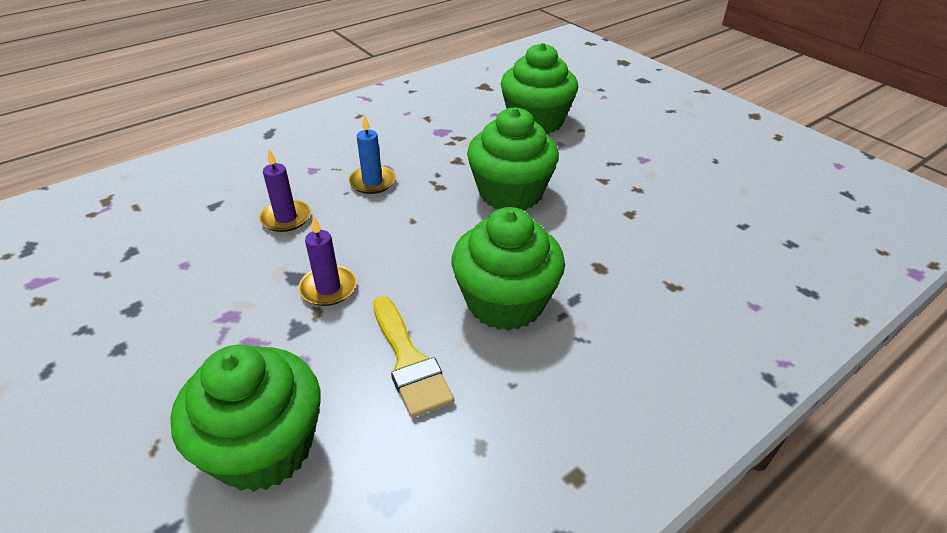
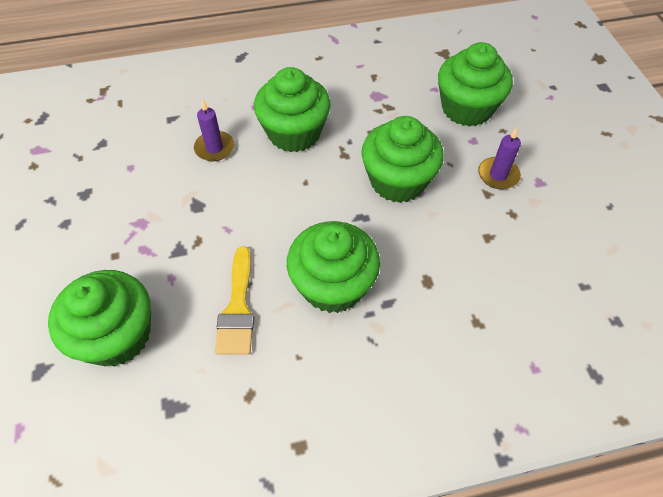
camera: 25 degrees right, 15 degrees up
(328, 288) = (214, 224): purple candle -> purple candle (498, 175)
(372, 182) = (294, 133): blue candle -> green cupcake

